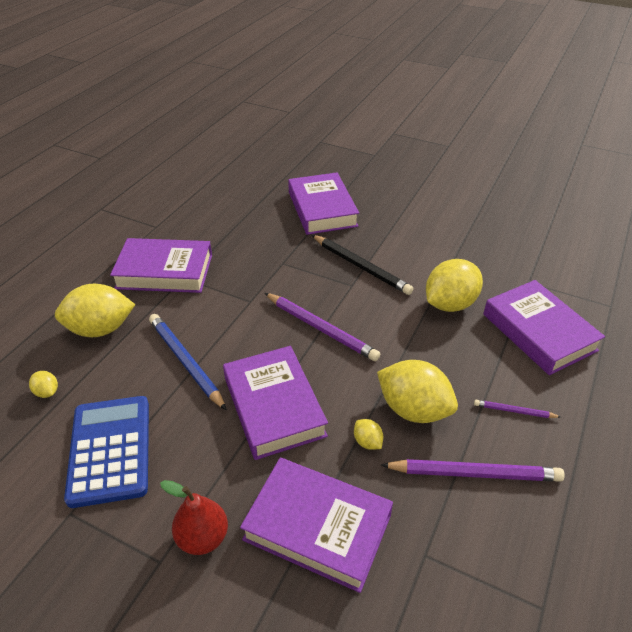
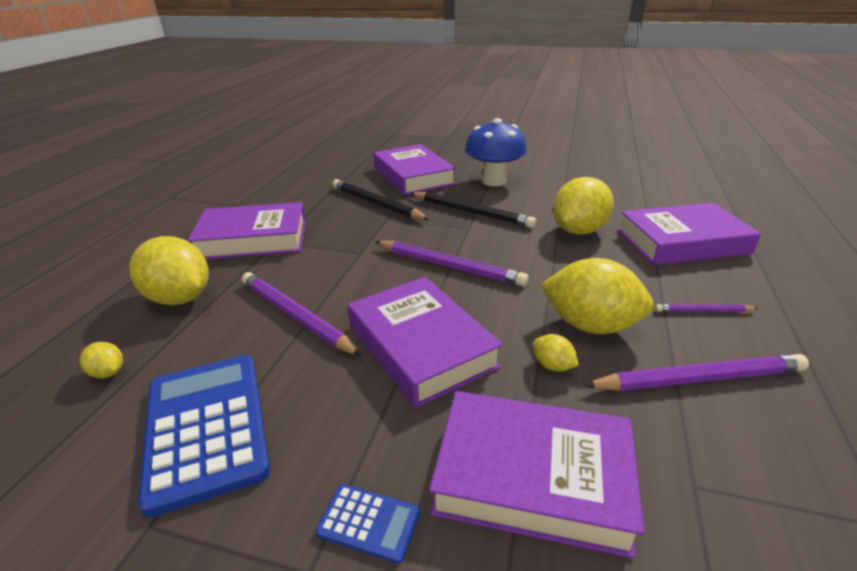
camera: 10 degrees left, 10 degrees down
(100, 329) = (180, 298): yellow lemon -> yellow lemon turned 60 degrees clockwise
(185, 362) = (295, 316): blue pencil -> purple pencil
(202, 537) = (369, 522): red pear -> blue calculator
(278, 242) = (376, 204): none -> black pencil
(396, 227) = (494, 181): none -> blue mushroom
(539, 332) = (682, 242): purple book -> purple book turned 60 degrees counterclockwise

